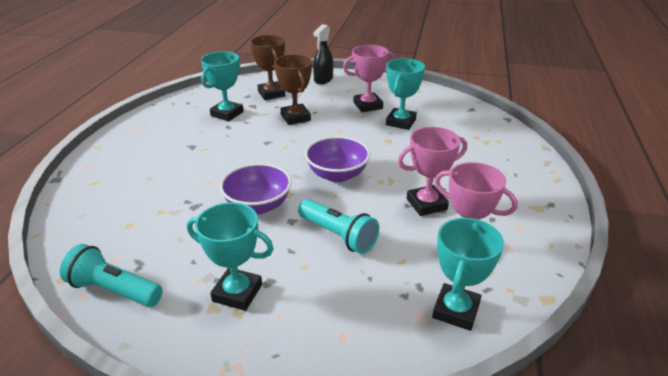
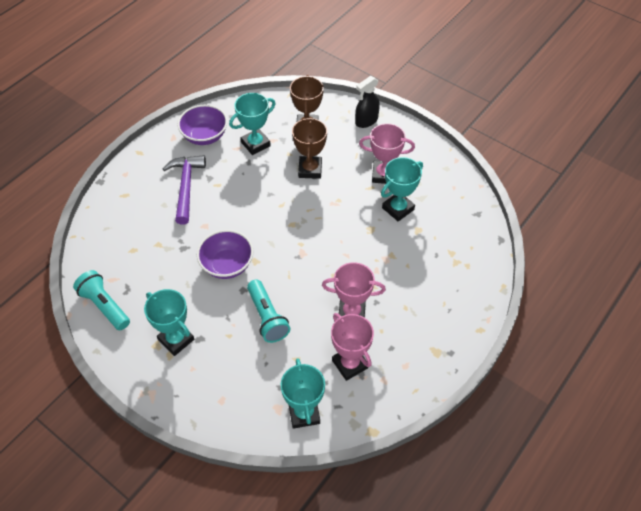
camera: 25 degrees right, 20 degrees up
(168, 159) = (186, 187): none -> purple hammer
(337, 175) = (303, 254): purple bowl -> purple bowl (205, 136)
(456, 310) = (304, 413): turquoise trophy -> turquoise trophy turned 60 degrees counterclockwise

